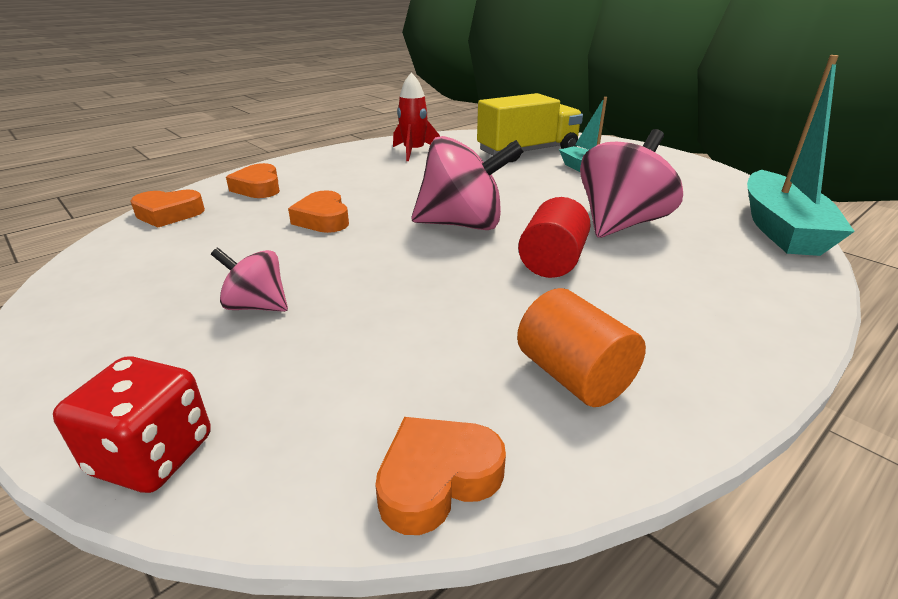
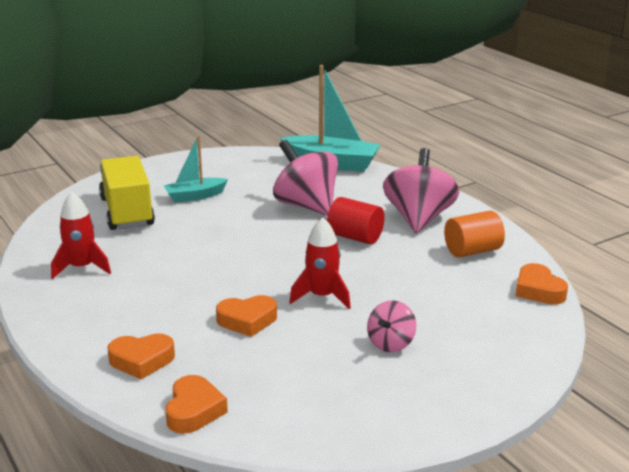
camera: 80 degrees left, 5 degrees down
(153, 455) = (529, 363): red dice -> none
(378, 252) = (322, 297): none -> red rocket
(463, 224) = (285, 260): pink spinning top -> pink spinning top (419, 218)

